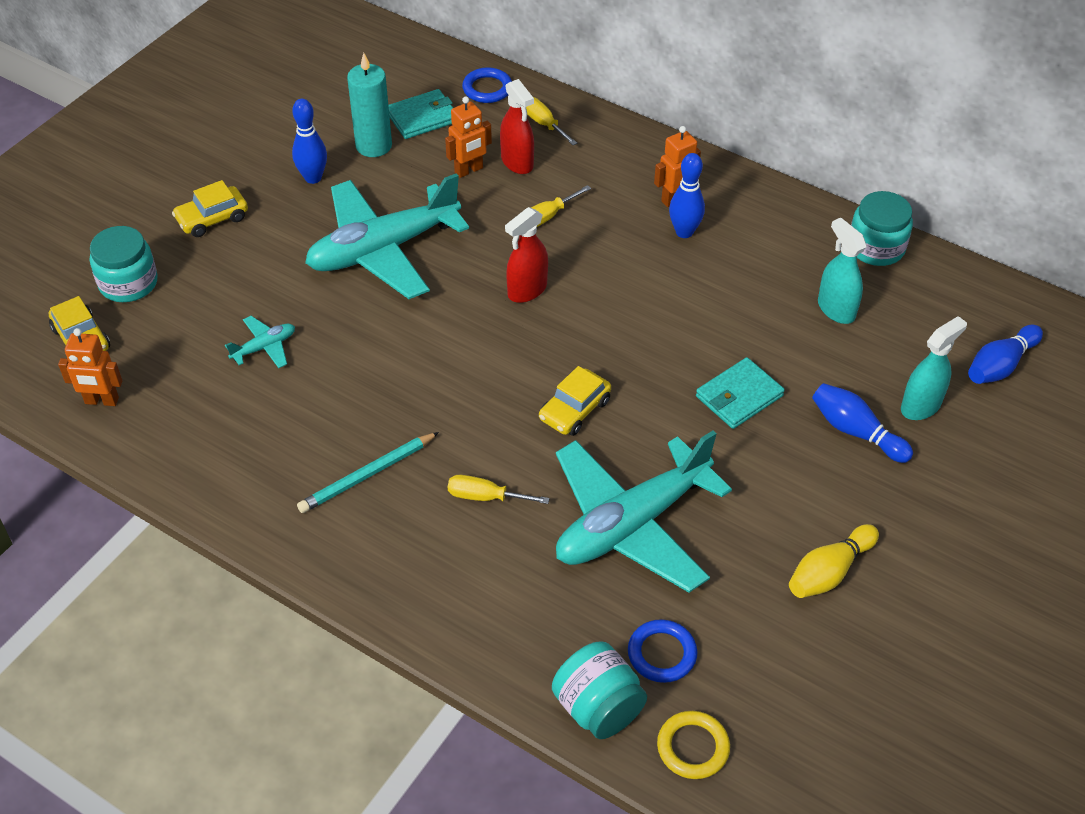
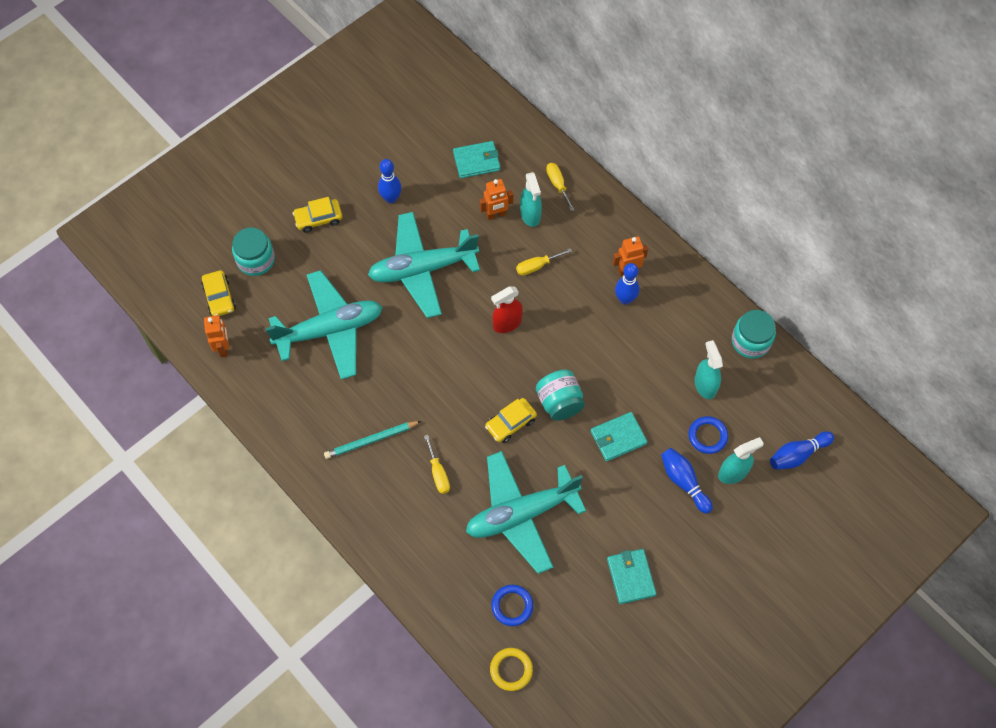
camera: 15 degrees right, 15 degrees up
(101, 401) = (223, 348): orange robot -> orange robot turned 120 degrees counterclockwise
(264, 347) = (330, 330): turquoise plane -> turquoise plane, size x2.44
(373, 146) = (437, 179): turquoise candle -> none
(485, 497) = (438, 473): yellow screwdriver -> yellow screwdriver turned 135 degrees counterclockwise
(487, 89) = (528, 145): blue ring -> blue ring (707, 436)
(517, 162) = (530, 215): red spray bottle -> turquoise spray bottle
(598, 708) = (464, 631): turquoise jar -> turquoise jar (559, 402)
(829, 572) = (631, 577): yellow bowling pin -> turquoise wallet

